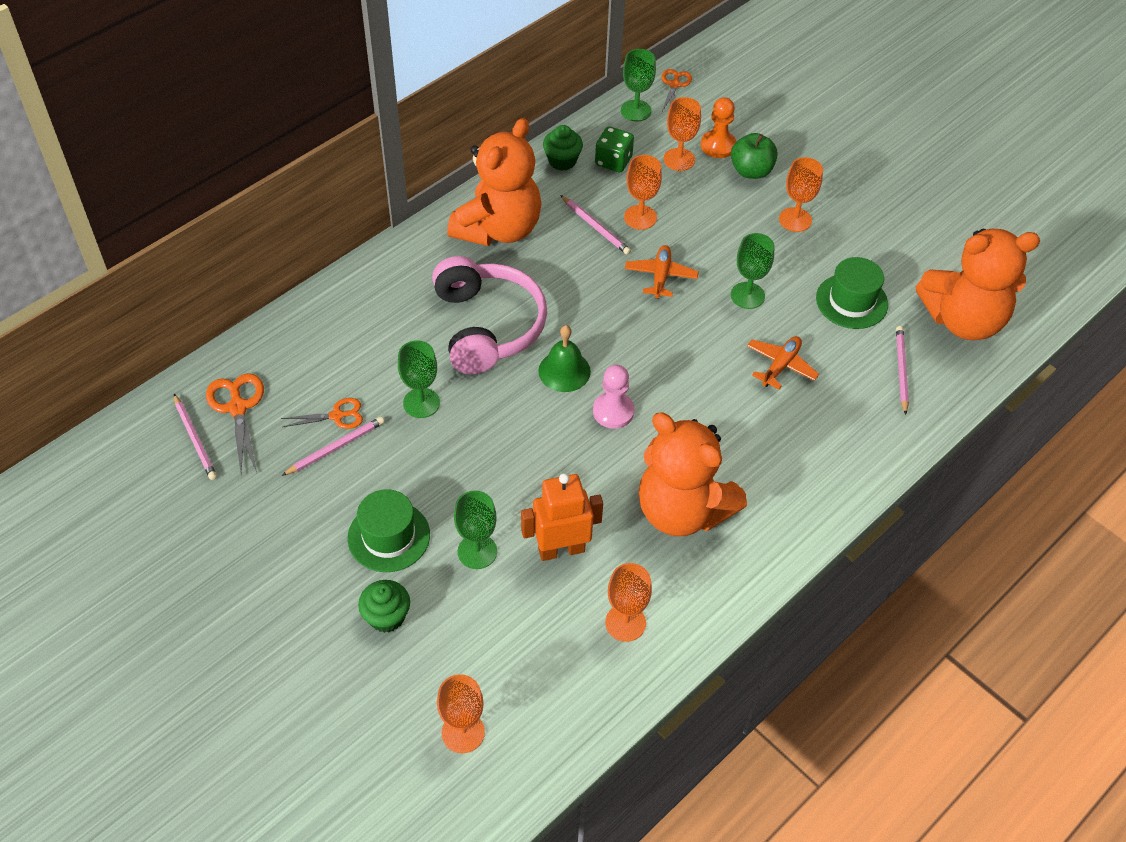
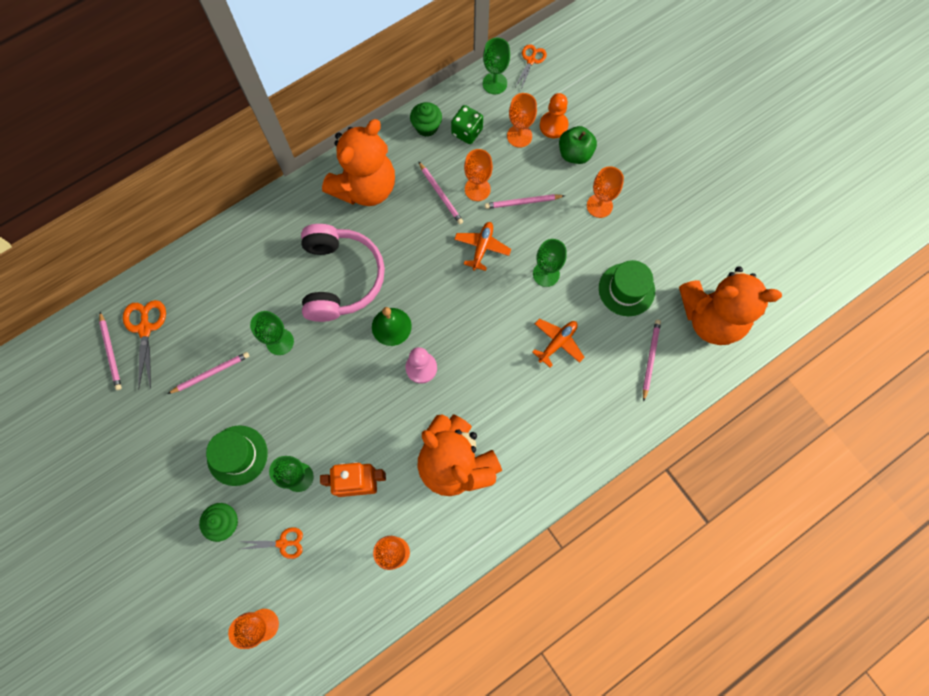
camera: 10 degrees right, 20 degrees up
(337, 416) = (216, 345): orange scissors -> orange scissors (282, 543)
(700, 225) = (522, 202): none -> pink pencil

